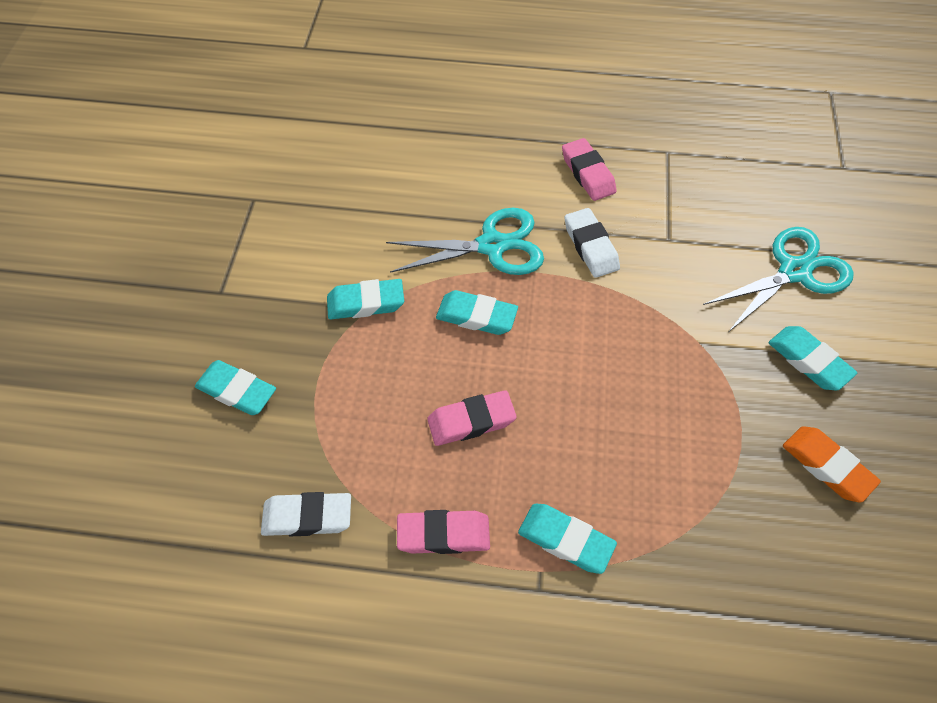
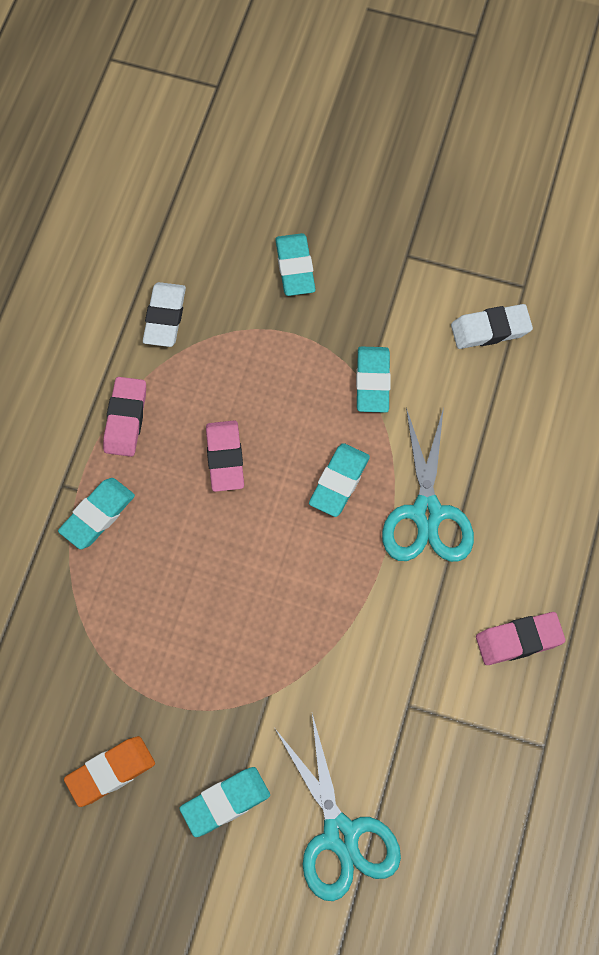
camera: 100 degrees right, 10 degrees up
(237, 391) = (295, 268): turquoise eraser -> turquoise eraser turned 45 degrees counterclockwise
(590, 246) = (410, 616): white eraser -> white eraser (490, 330)

